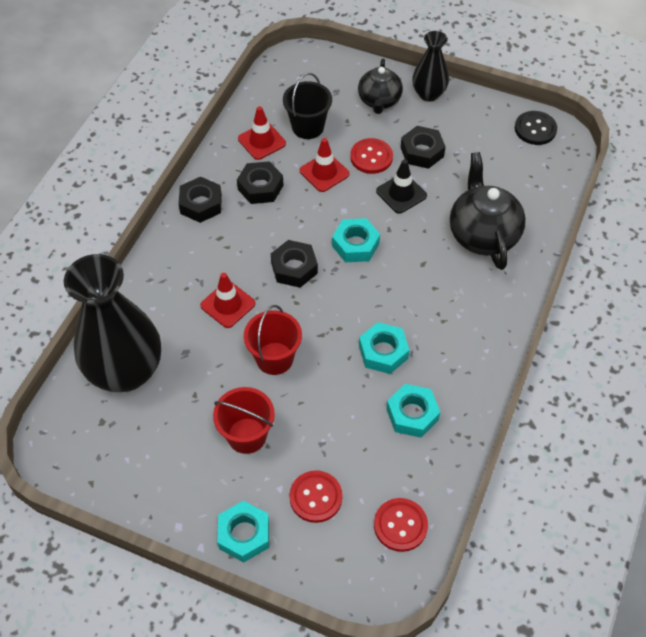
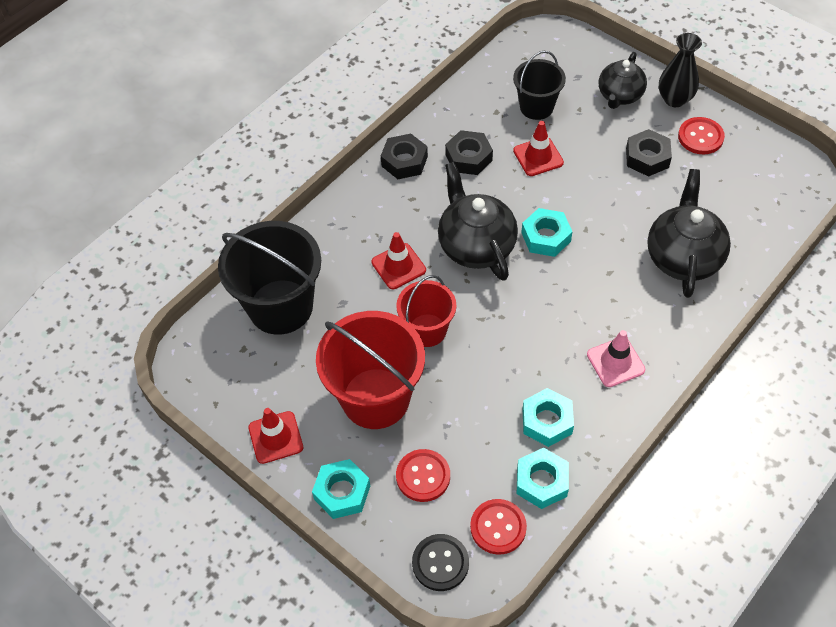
camera: 20 degrees right, 0 degrees up
(126, 371) = (280, 307): black vase -> black bucket
(247, 435) = (375, 398): red bucket -> red bucket, size x1.71
(262, 141) = (485, 111): red traffic cone -> red traffic cone (275, 437)
(294, 268) = (476, 246): black nut -> black teapot
(371, 157) = (592, 152): red button -> red button (700, 137)
(383, 352) = (538, 351): turquoise nut -> turquoise nut (542, 482)
(401, 193) = (611, 196): black traffic cone -> none
(455, 344) = (615, 362): none -> pink traffic cone
(535, 129) = (778, 160): black button -> black button (440, 563)

